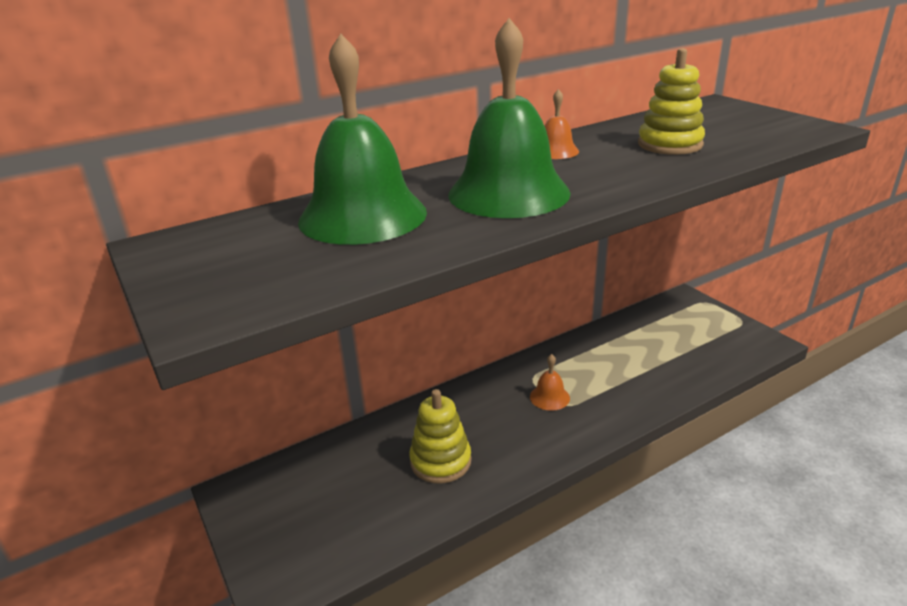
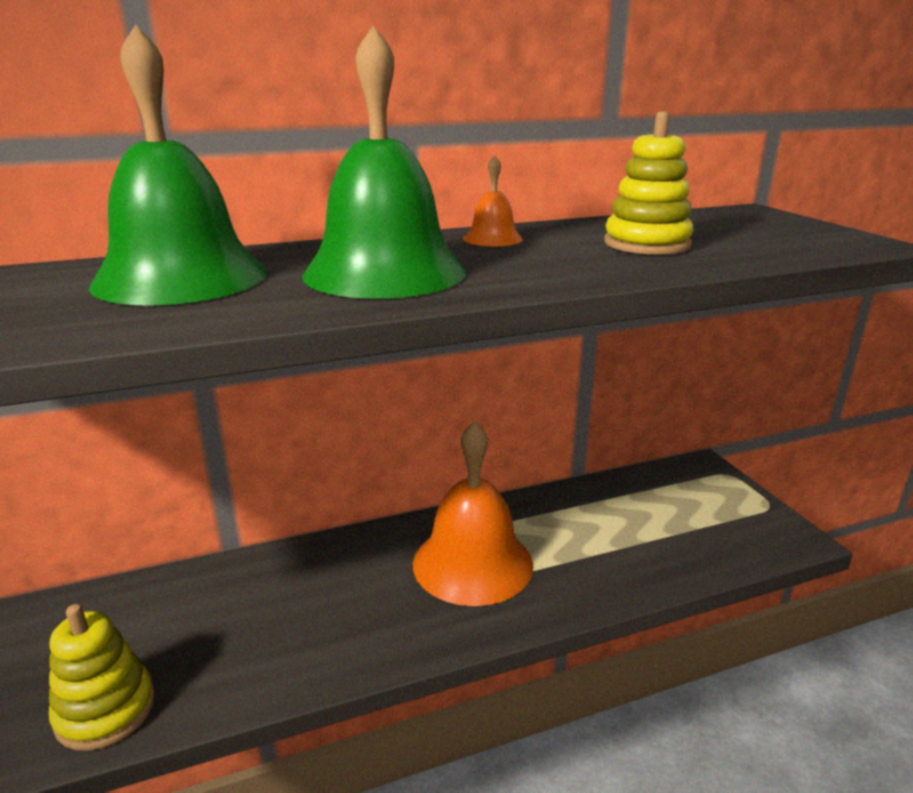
camera: 10 degrees right, 5 degrees down
(440, 461) = (296, 621): yellow stacking toy -> yellow stacking toy (105, 710)
(549, 397) = (472, 563): orange bell -> orange bell, size x2.31

